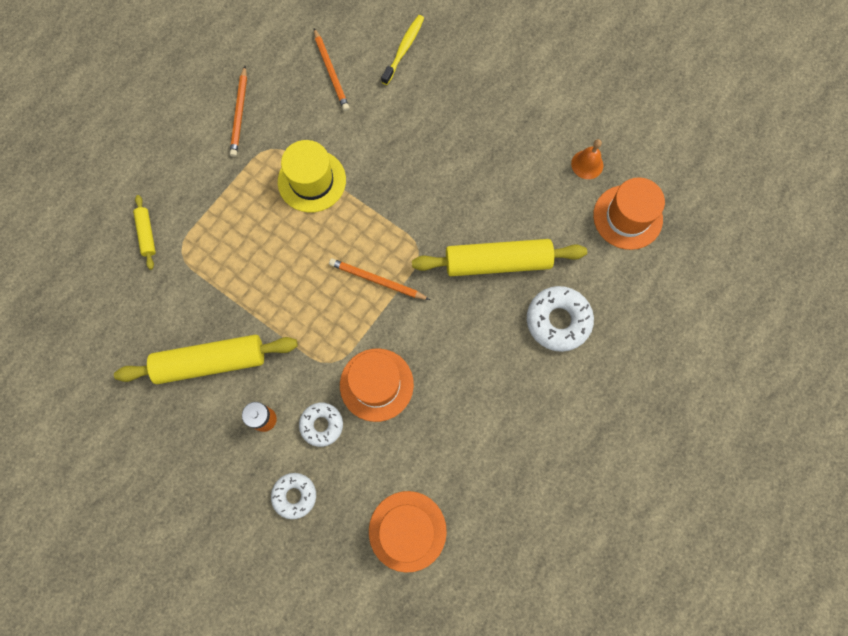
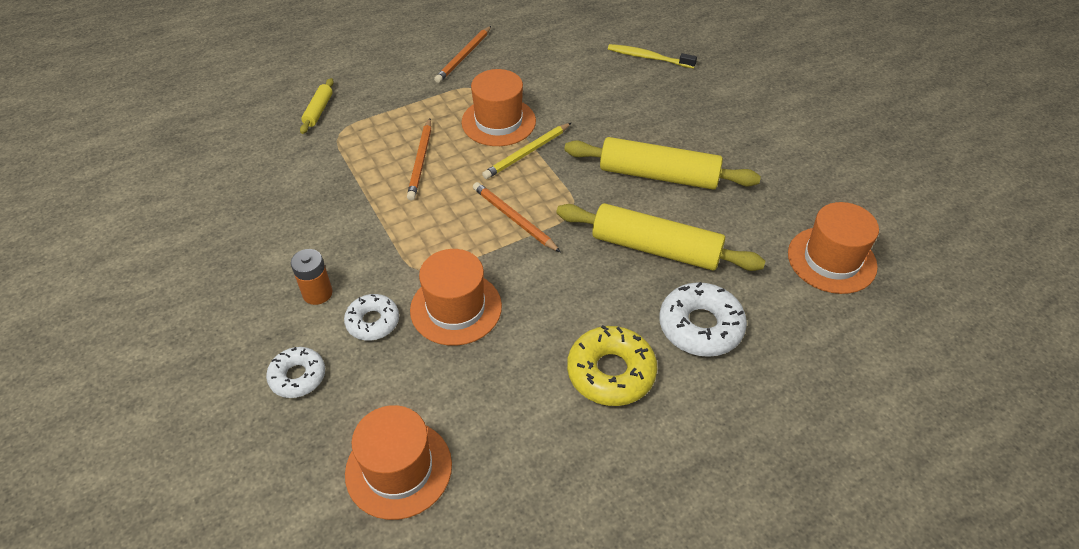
camera: 25 degrees right, 25 degrees down
(211, 361) = (302, 225): yellow rolling pin -> yellow rolling pin (658, 175)
(312, 181) = (498, 122): yellow hat -> orange hat
(331, 72) = (568, 53): orange pencil -> orange pencil (421, 161)
(353, 206) = (527, 153): none -> yellow pencil
(404, 49) = (648, 57): yellow toothbrush -> yellow toothbrush turned 120 degrees counterclockwise
(513, 388) = (611, 372): none -> yellow donut
(587, 164) = (802, 199): orange bell -> none

